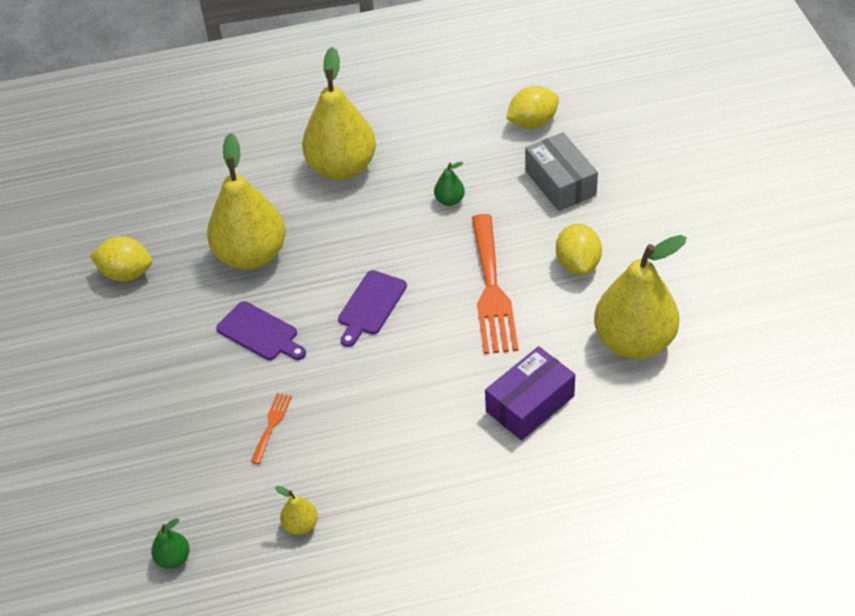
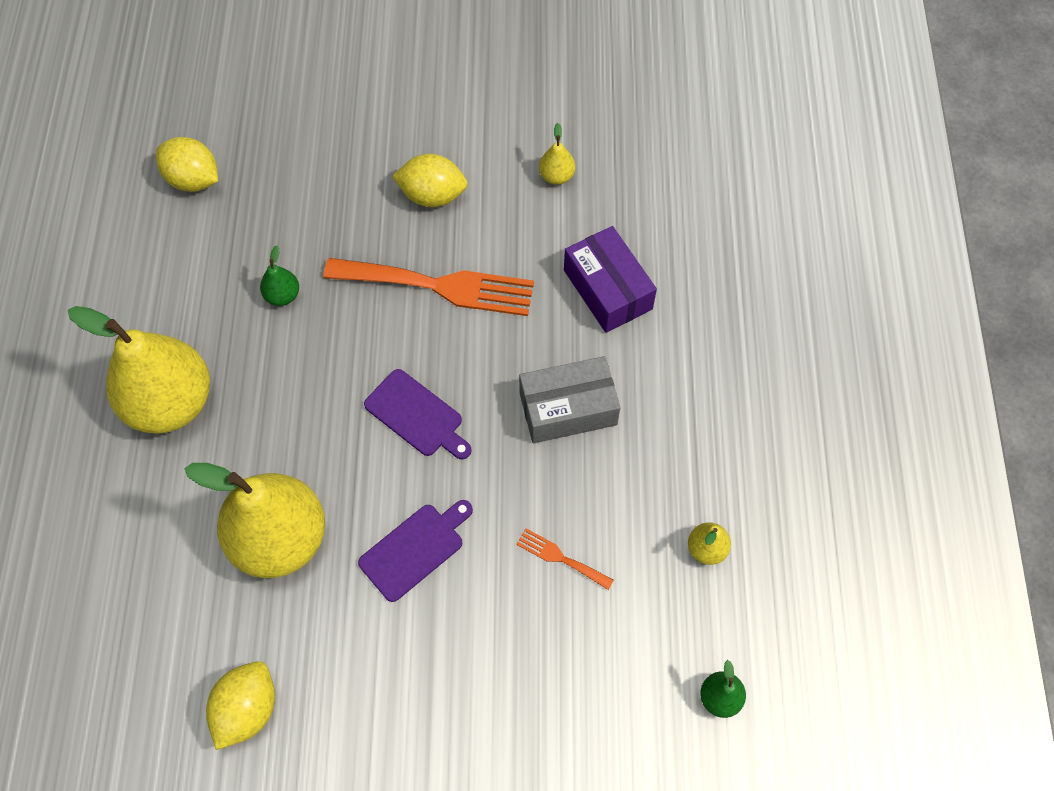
camera: 80 degrees left, 15 degrees up
(532, 122) = (193, 180): yellow lemon -> yellow lemon turned 45 degrees counterclockwise
(560, 183) = (304, 179): grey box -> grey box (568, 409)
(634, 342) = (556, 176): yellow pear -> yellow pear, size x0.41

